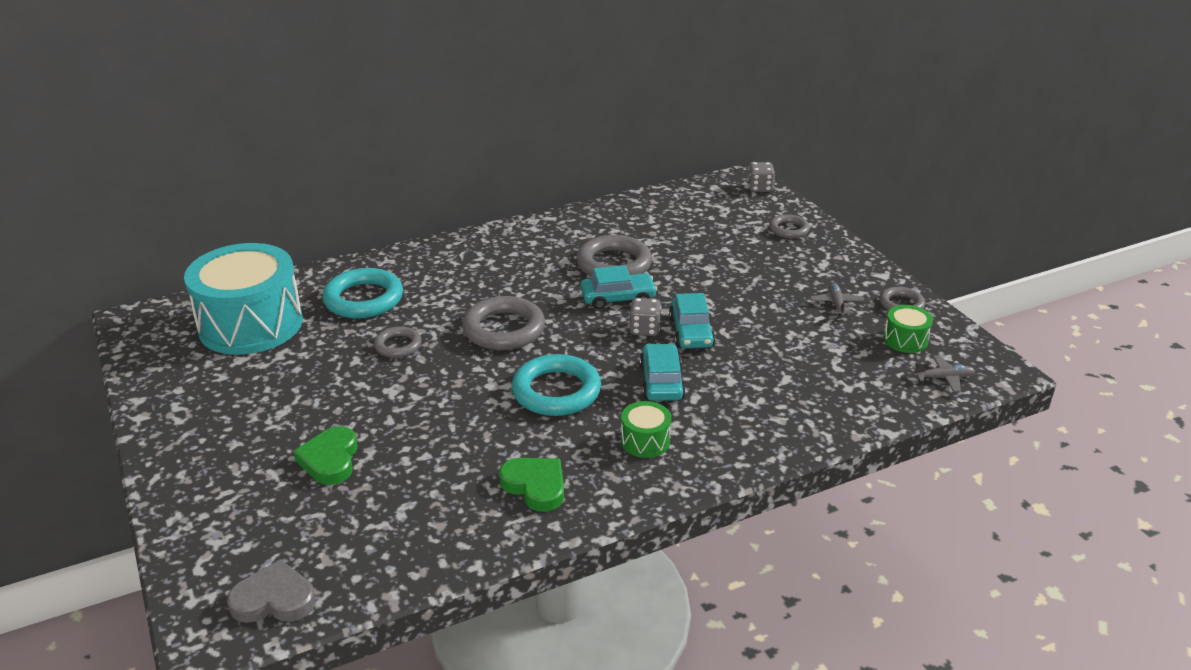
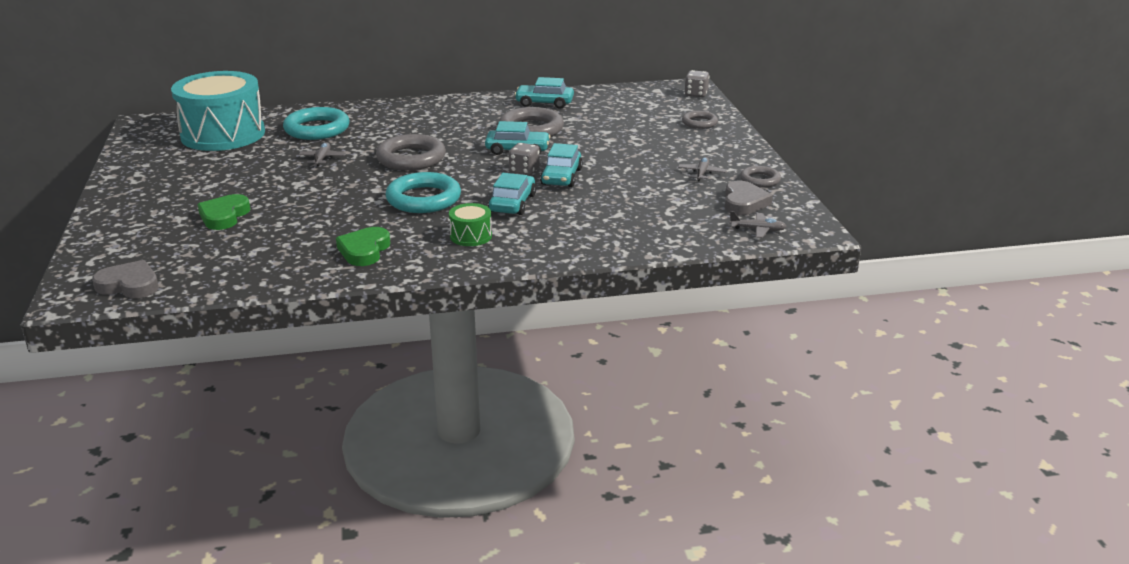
camera: 15 degrees right, 5 degrees down
(398, 345) = (322, 158): grey ring -> grey plane
(535, 486) = (364, 250): green heart -> green heart turned 135 degrees counterclockwise
(605, 222) = (544, 103): none -> turquoise car
(905, 340) = (744, 202): green drum -> grey heart

